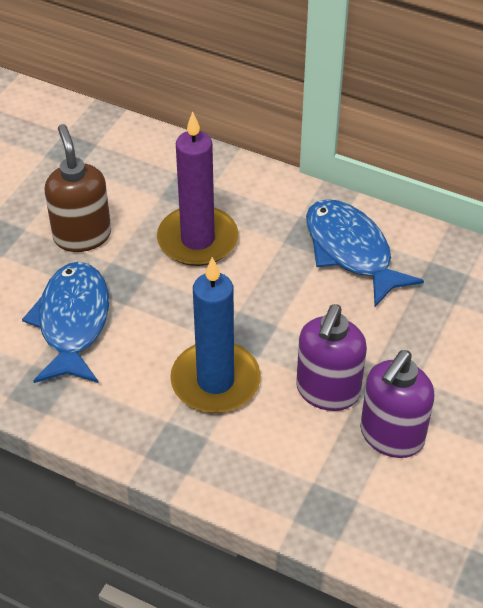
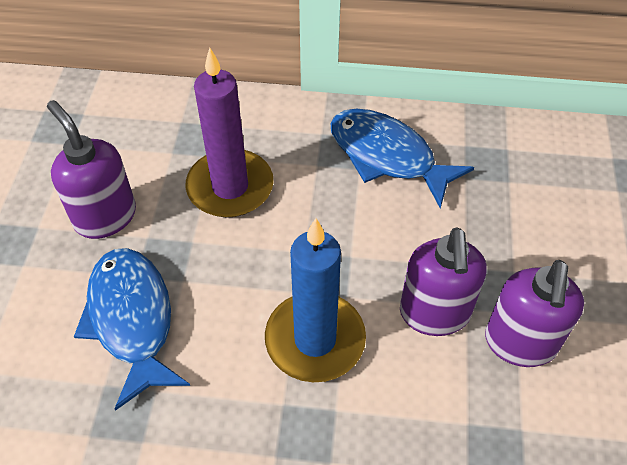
camera: 20 degrees left, 5 degrees up
(82, 235) = (105, 217): brown soap dispenser -> purple soap dispenser

